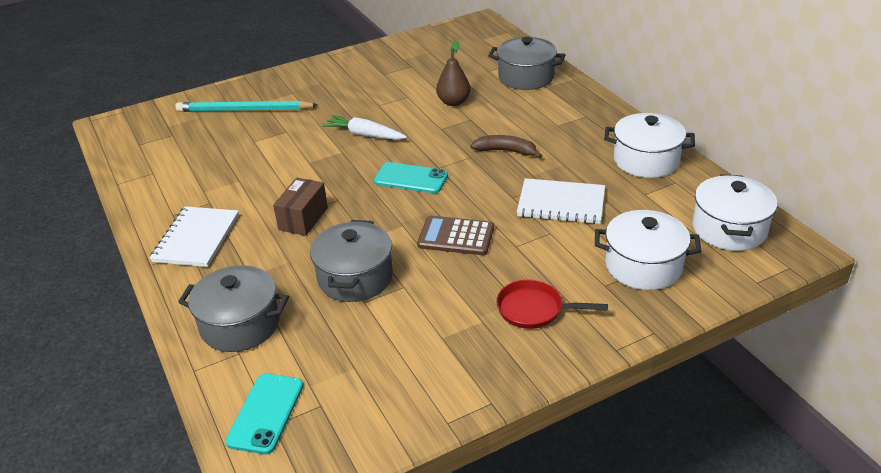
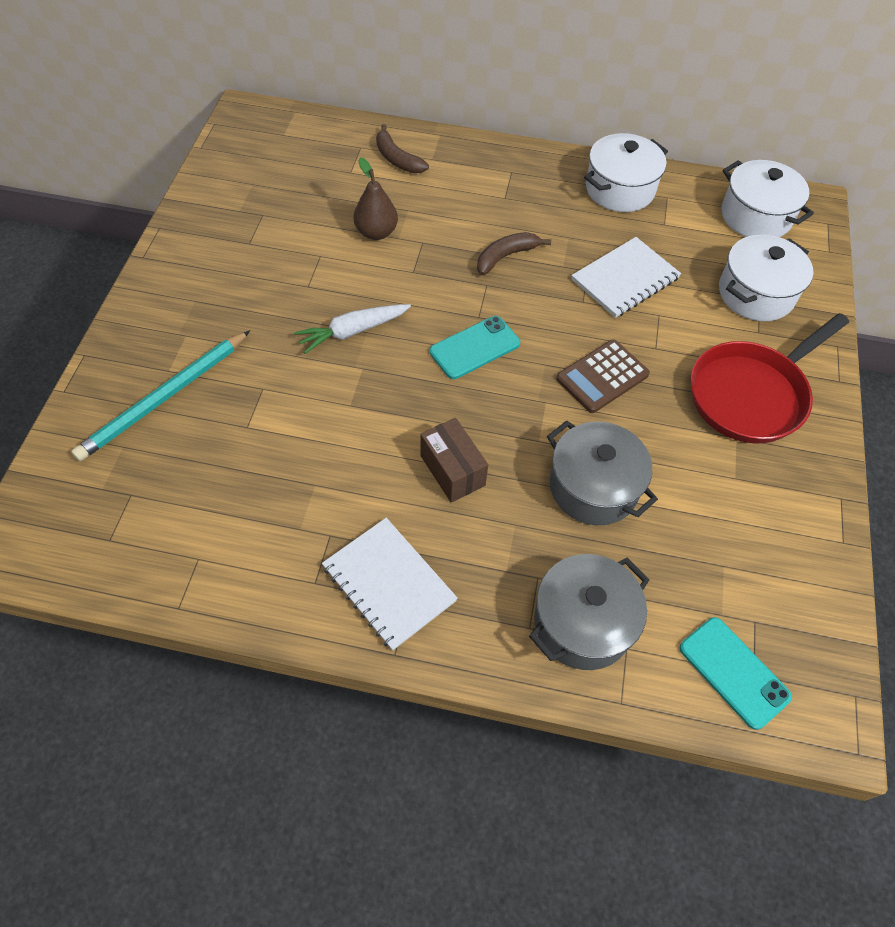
camera: 55 degrees left, 20 degrees up
(526, 77) = (397, 159): grey pot -> brown banana
(534, 309) = (751, 394): red pan -> red pan, size x1.75

